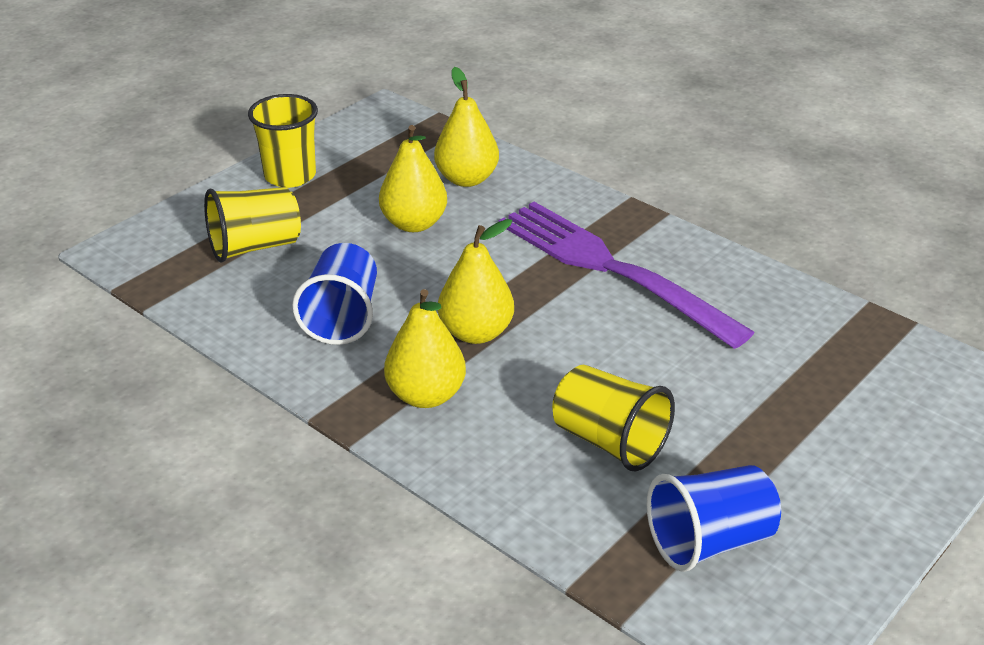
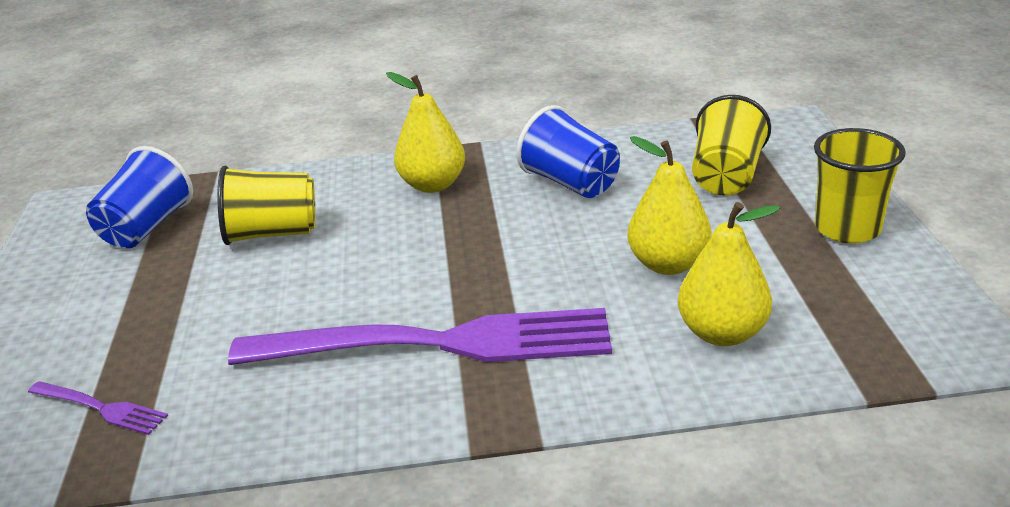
camera: 135 degrees right, 5 degrees down
(476, 333) = (465, 231): yellow pear -> none
(859, 366) = (100, 408): none -> purple fork

